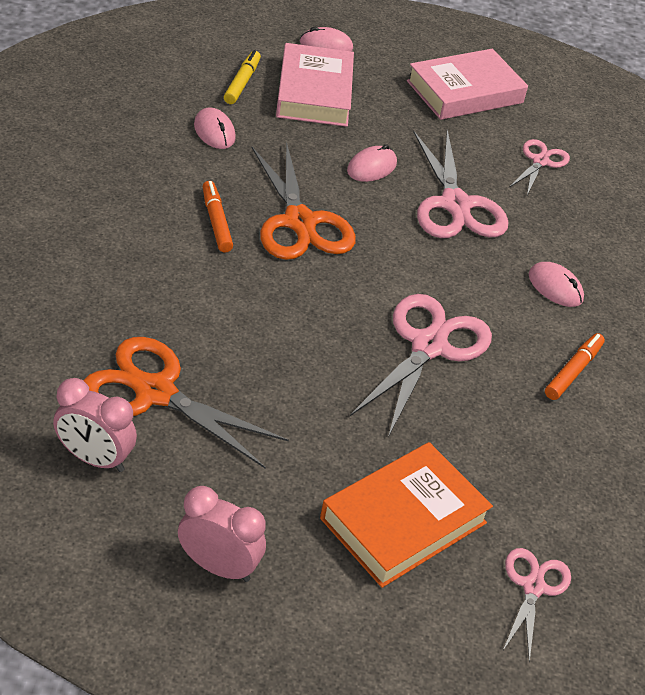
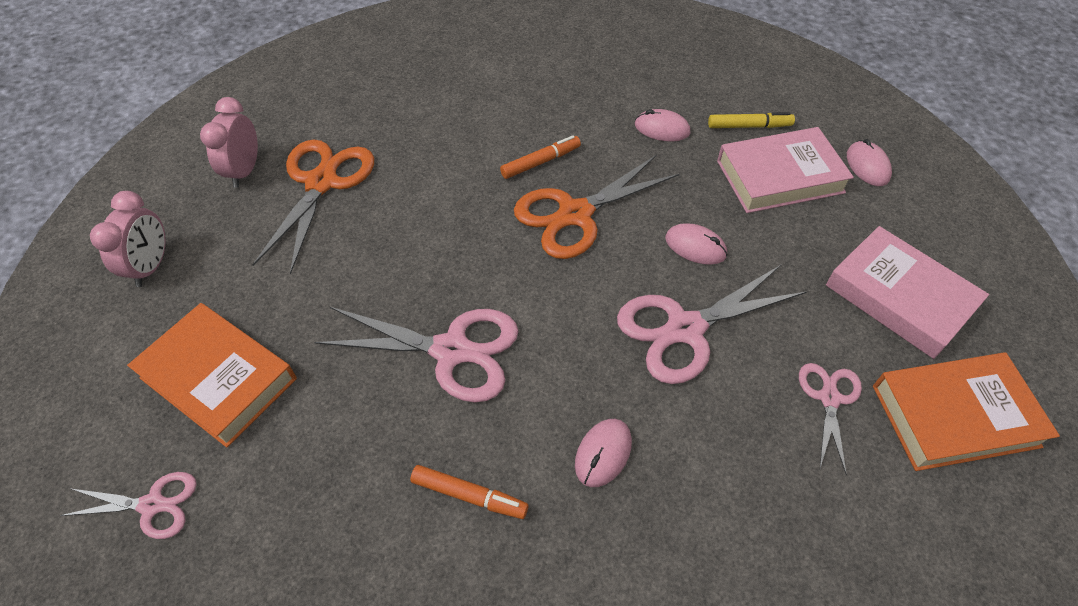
camera: 80 degrees right, 10 degrees up
(214, 132) = (662, 129): pink mouse -> pink mouse turned 60 degrees clockwise
(540, 161) = (829, 398): pink scissors -> pink scissors turned 90 degrees counterclockwise
(570, 115) = (955, 416): none -> orange book

